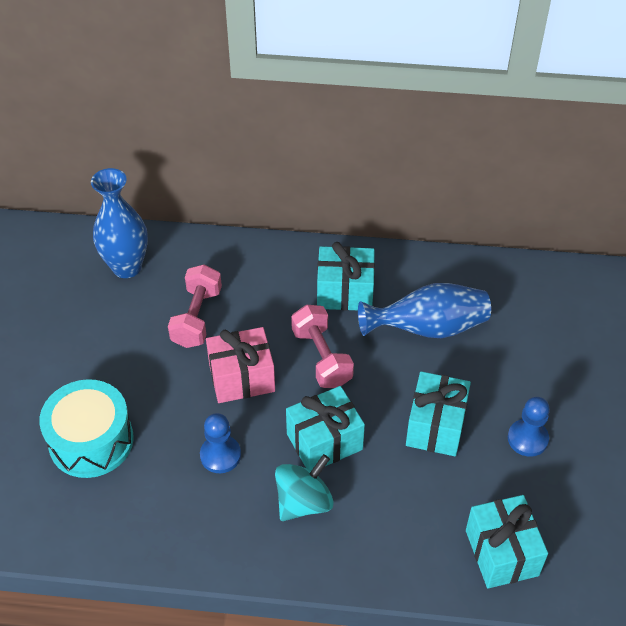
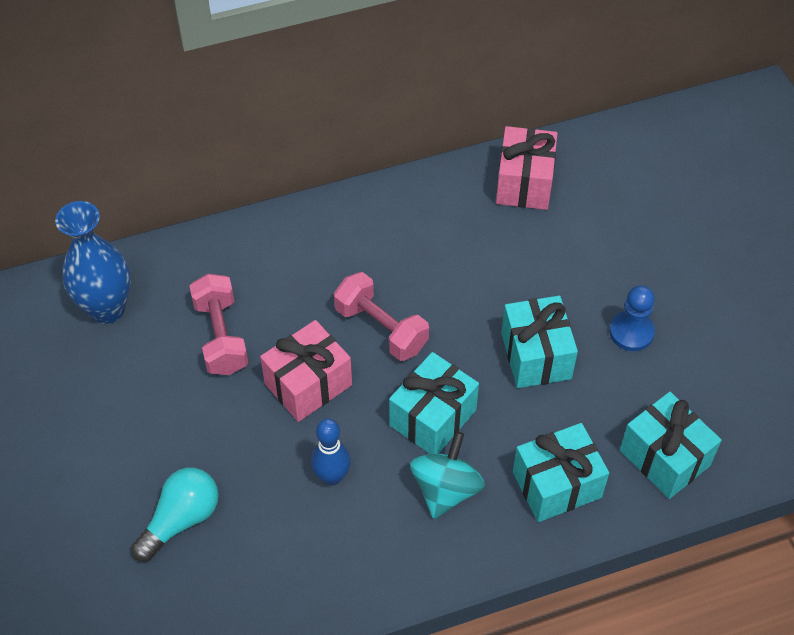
camera: 25 degrees left, 5 degrees up
(91, 441) = (181, 520): turquoise drum -> turquoise light bulb
(220, 455) = (332, 477): blue pawn -> blue bowling pin
(345, 292) = (367, 247): turquoise gift -> turquoise gift (556, 485)
(428, 328) = (474, 254): blue vase -> none
(499, 288) = (524, 183): none -> pink gift

